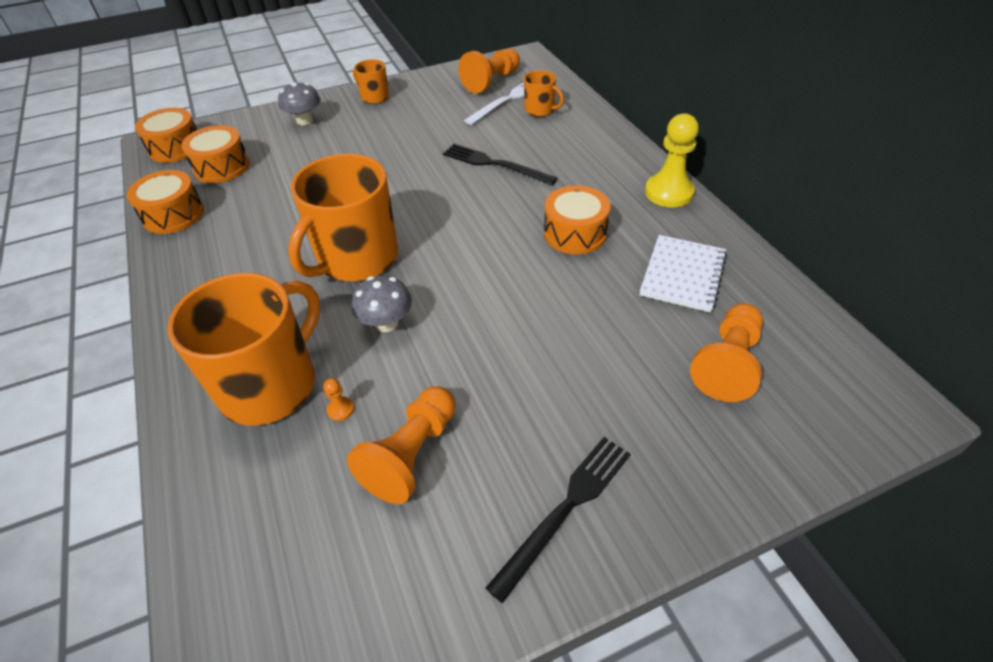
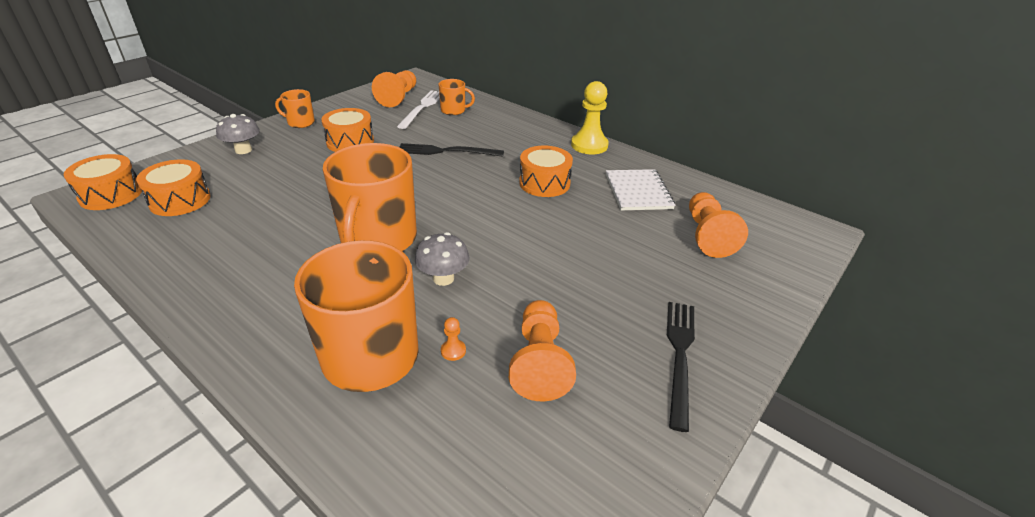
camera: 30 degrees left, 10 degrees down
(173, 215) = (153, 249): orange drum -> orange drum (350, 142)

